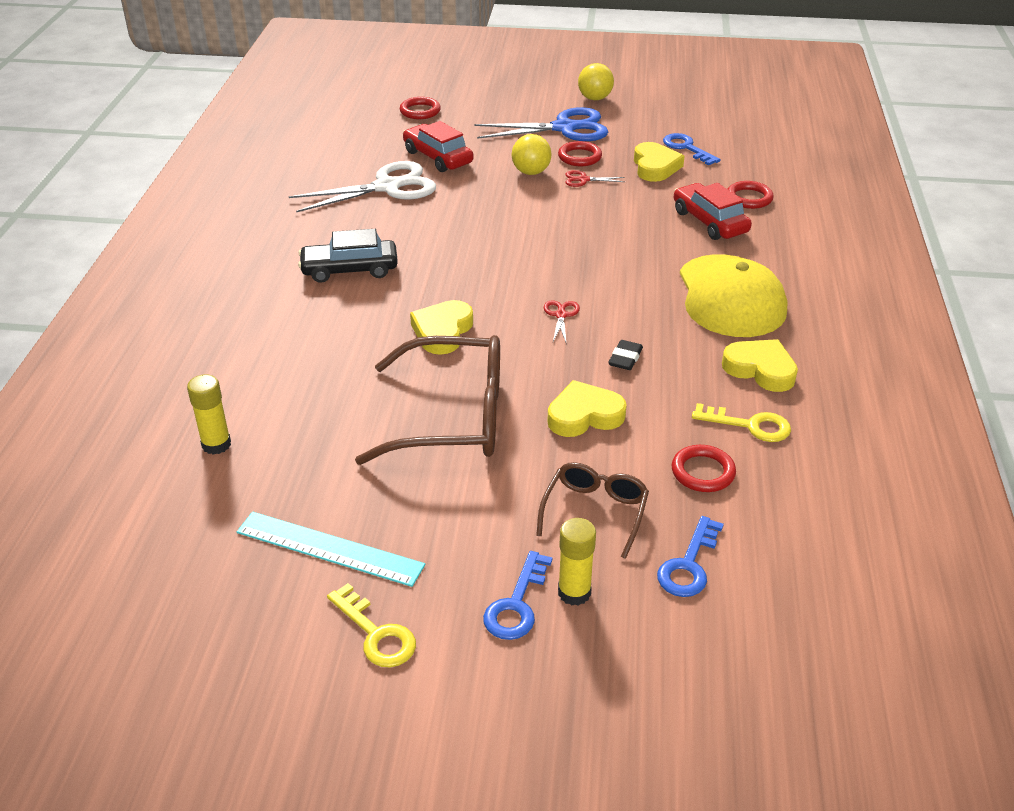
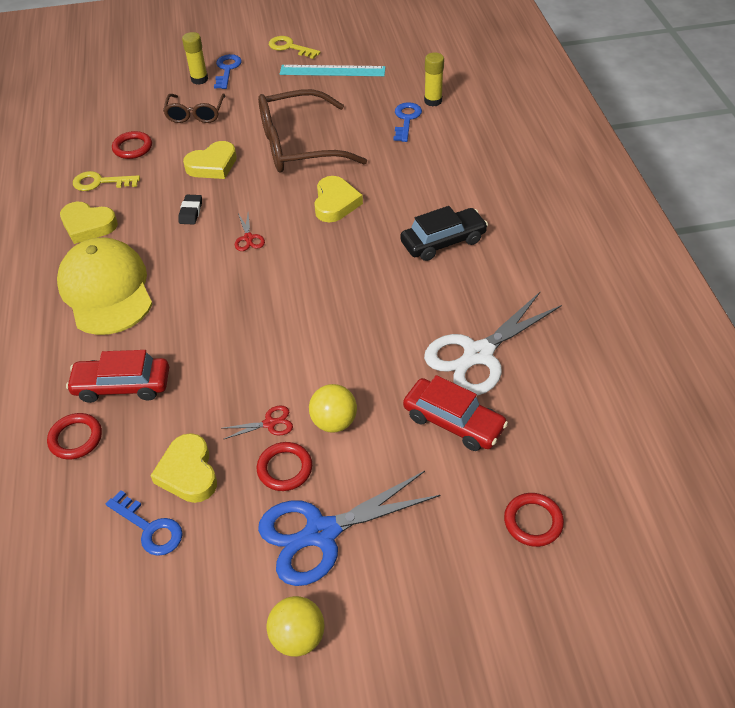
camera: 165 degrees right, 10 degrees up
(689, 564) = (140, 102): blue key -> blue key (406, 120)
(709, 222) = (122, 386): red car -> red car turned 135 degrees clockwise

